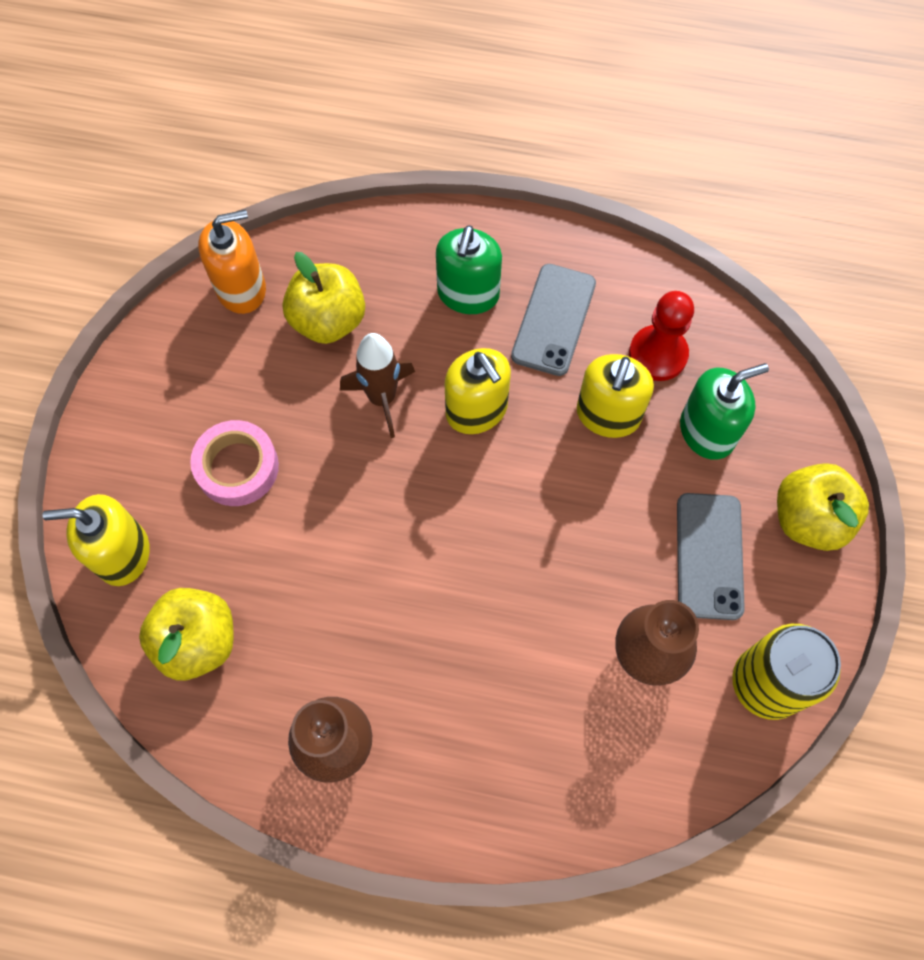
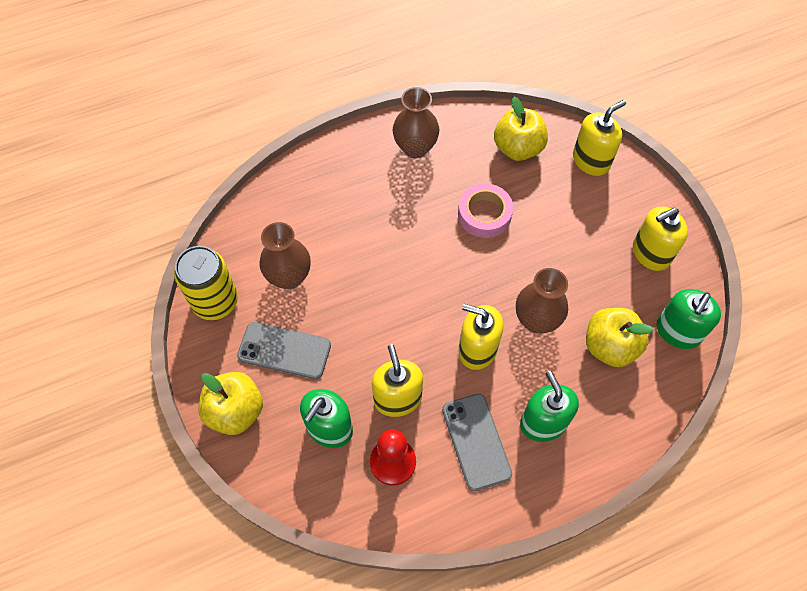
camera: 145 degrees right, 5 degrees down
(179, 387) = (651, 253): none -> yellow soap dispenser
(237, 467) = (578, 233): pink tape -> pink tape (484, 214)
(241, 288) = (678, 331): orange soap dispenser -> green soap dispenser
(382, 398) = (536, 320): brown rocket -> brown vase
(709, 556) = (284, 350): grey phone -> grey phone turned 45 degrees counterclockwise

